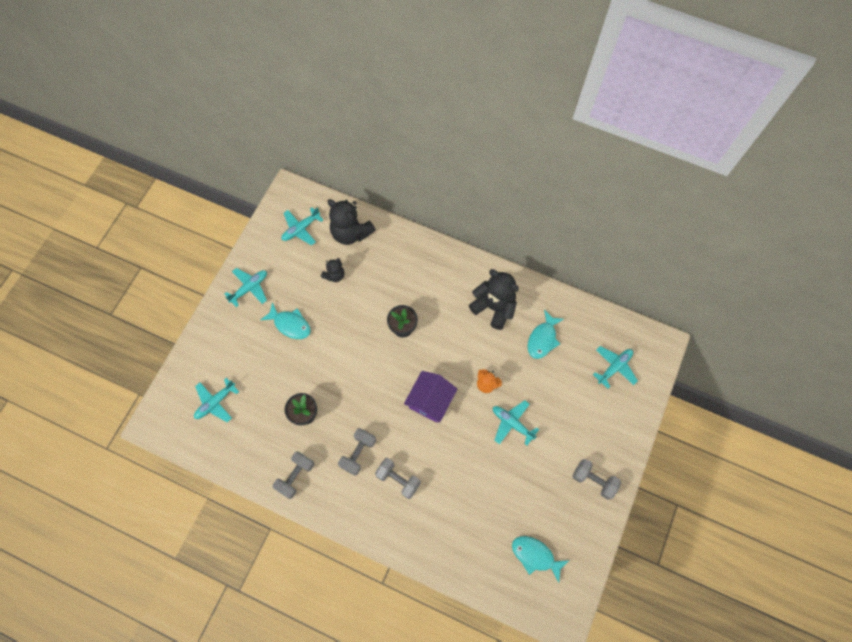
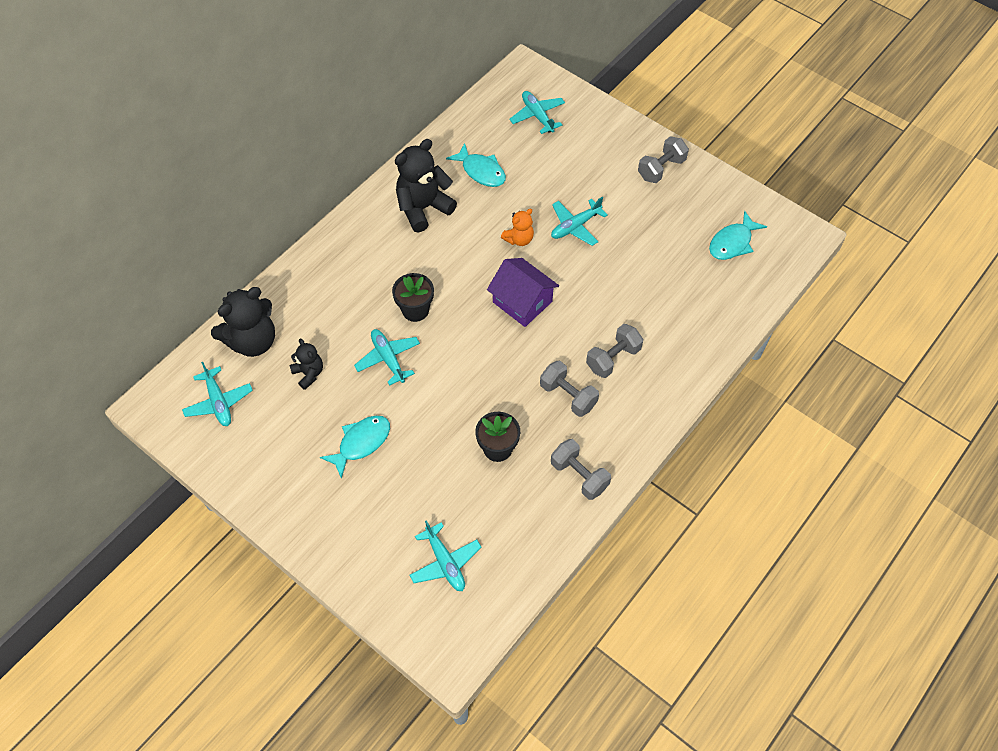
camera: 75 degrees left, 10 degrees down
(249, 288) = (284, 487): turquoise plane -> turquoise plane (388, 359)

